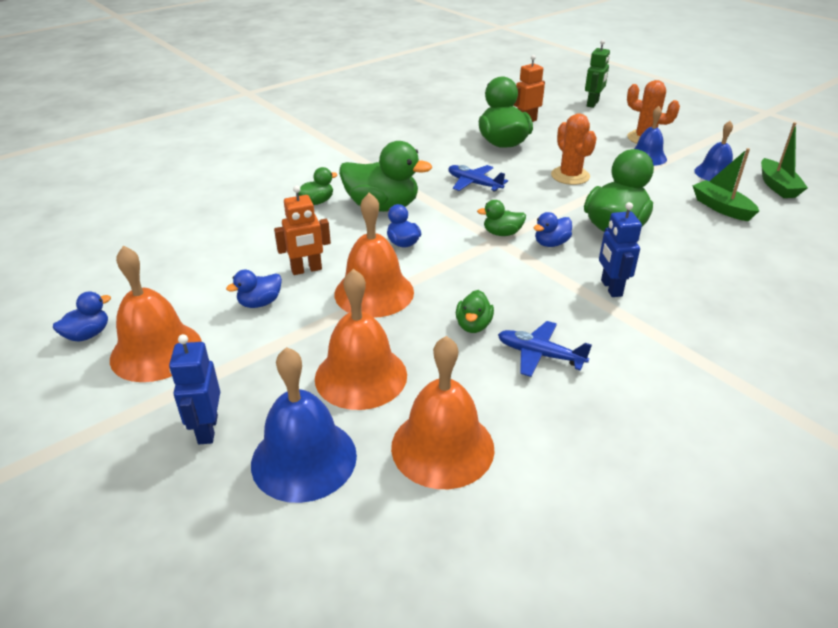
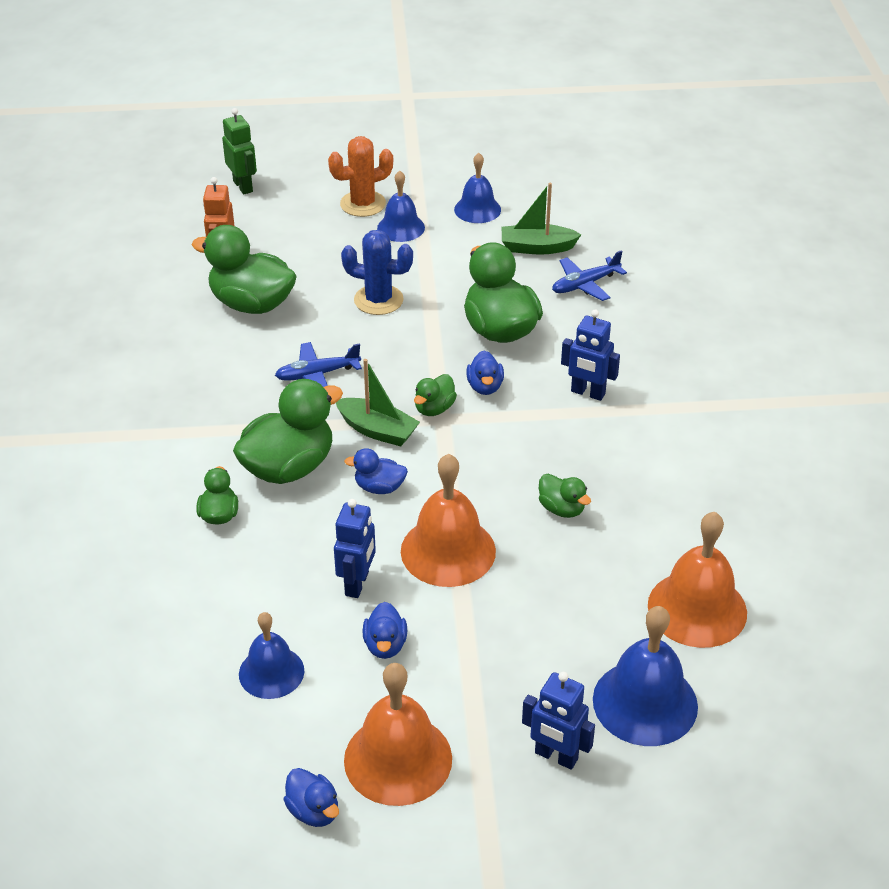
camera: 55 degrees left, 5 degrees up
(88, 335) = (313, 811): blue duck -> blue duck turned 150 degrees clockwise
(201, 270) = (271, 672): none -> blue bell
(306, 270) = (357, 584): orange robot -> blue robot
(361, 376) = (568, 619): orange bell -> none
(539, 355) = (636, 490): blue plane -> blue plane (585, 285)
(570, 176) = (378, 300): orange cactus -> blue cactus
(777, 186) = (539, 192): green boat -> green boat (377, 430)

